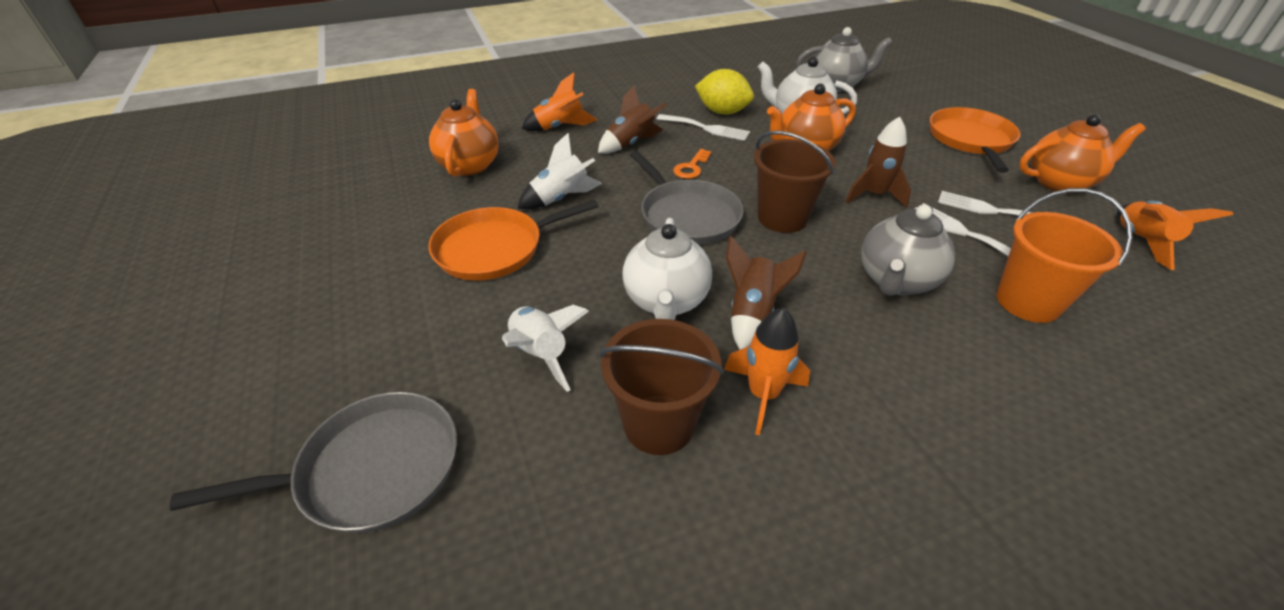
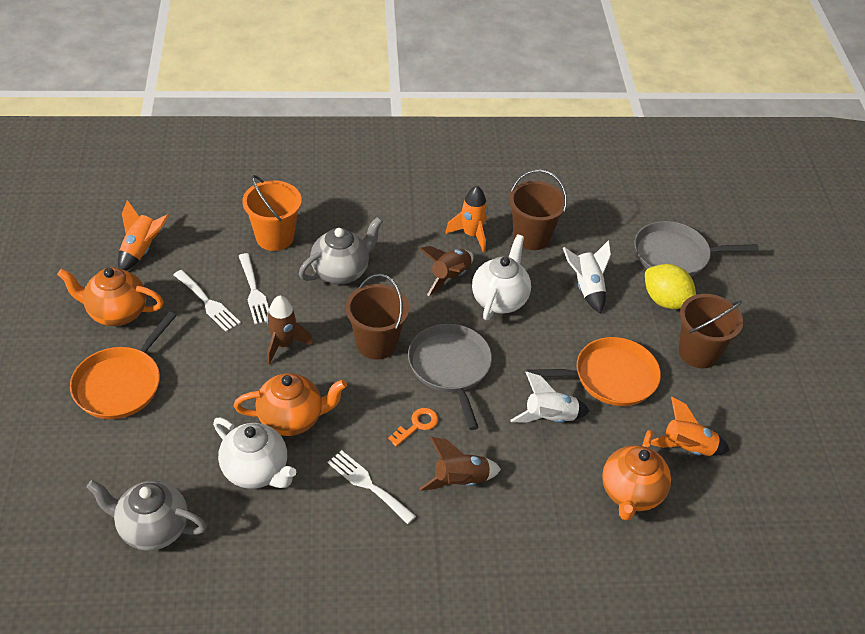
camera: 165 degrees left, 5 degrees up
(367, 304) = (698, 352): none -> brown bucket
(560, 127) = (528, 537): orange rocket -> orange rocket (687, 448)
(722, 112) = (332, 511): yellow lemon -> yellow lemon (665, 301)

